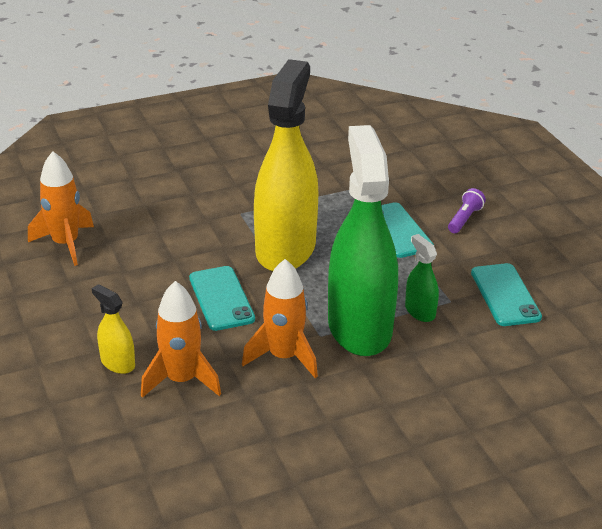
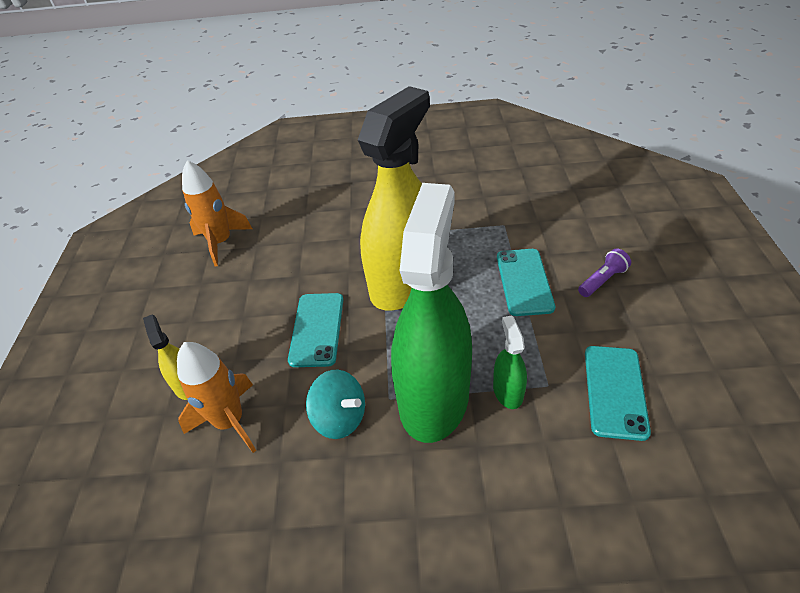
camera: 25 degrees right, 10 degrees up
(284, 357) = (340, 418): orange rocket -> turquoise spinning top

